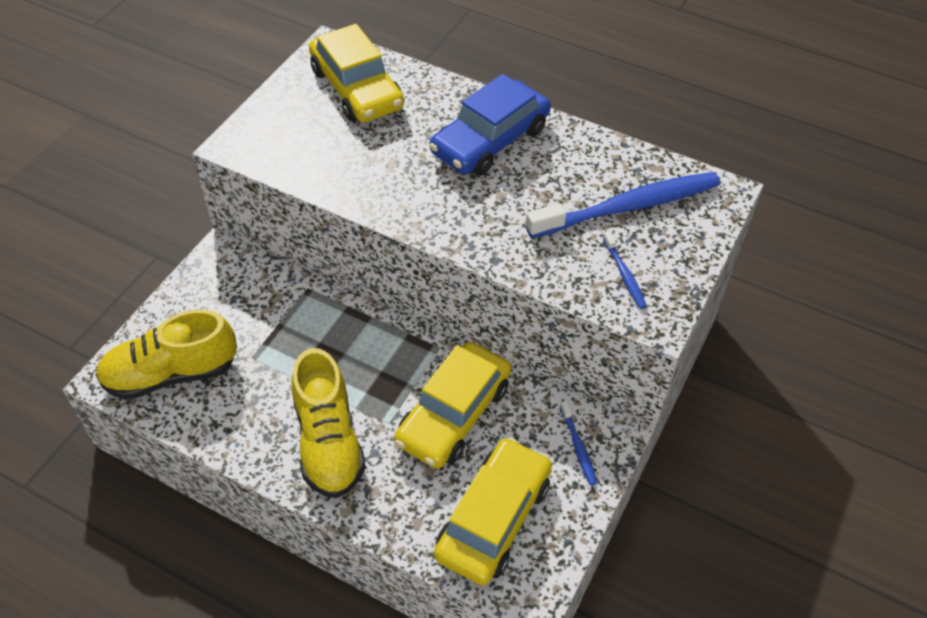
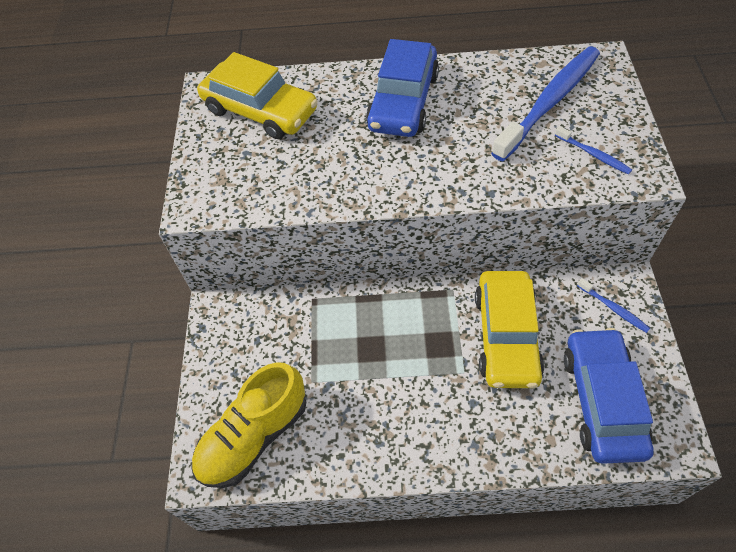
camera: 25 degrees left, 5 degrees up
(328, 441) = (430, 415): yellow shoe -> none
(493, 518) = (602, 400): yellow car -> blue car

